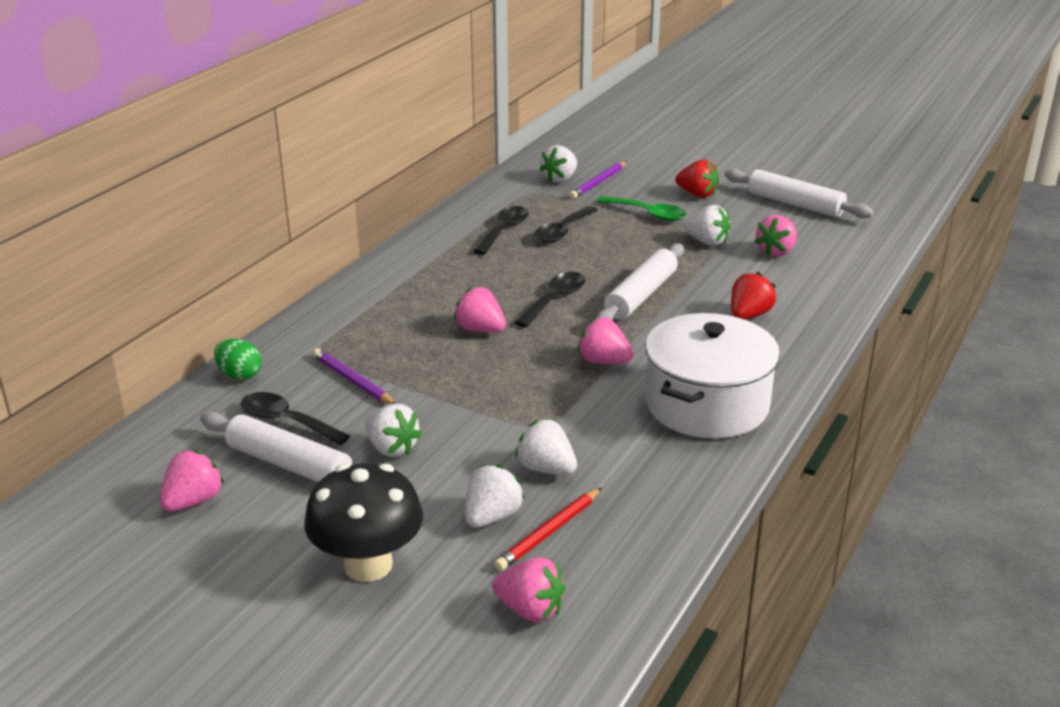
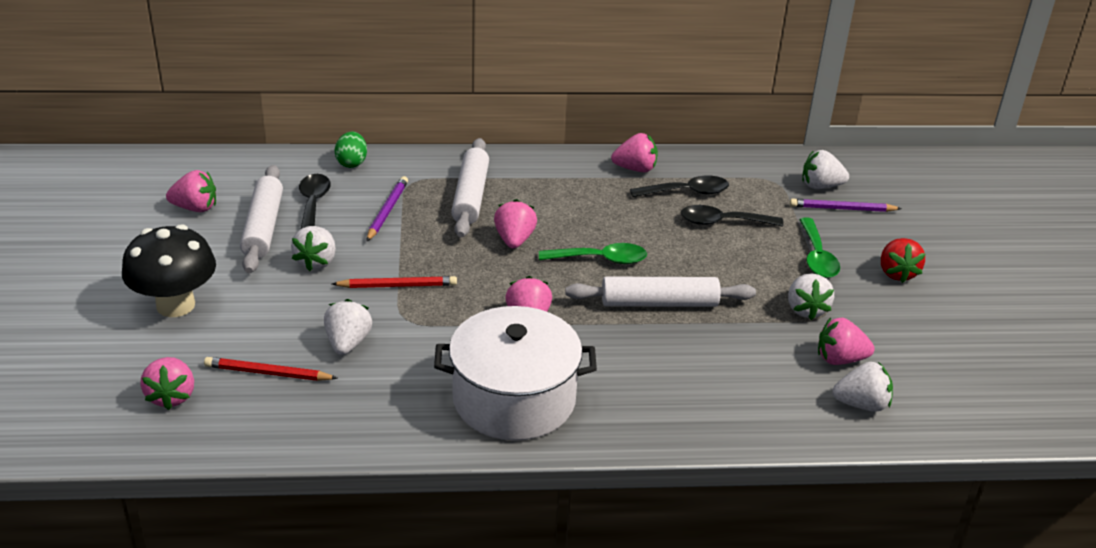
camera: 55 degrees right, 5 degrees up
(442, 239) = (635, 169): none -> pink strawberry
(483, 412) = (397, 285): none -> red pencil
(492, 517) = (268, 339): white strawberry -> white strawberry (861, 404)
(554, 300) = (600, 259): black spoon -> green spoon
(749, 315) = (693, 378): red strawberry -> none
(795, 204) = (961, 342): white rolling pin -> white rolling pin (470, 196)

